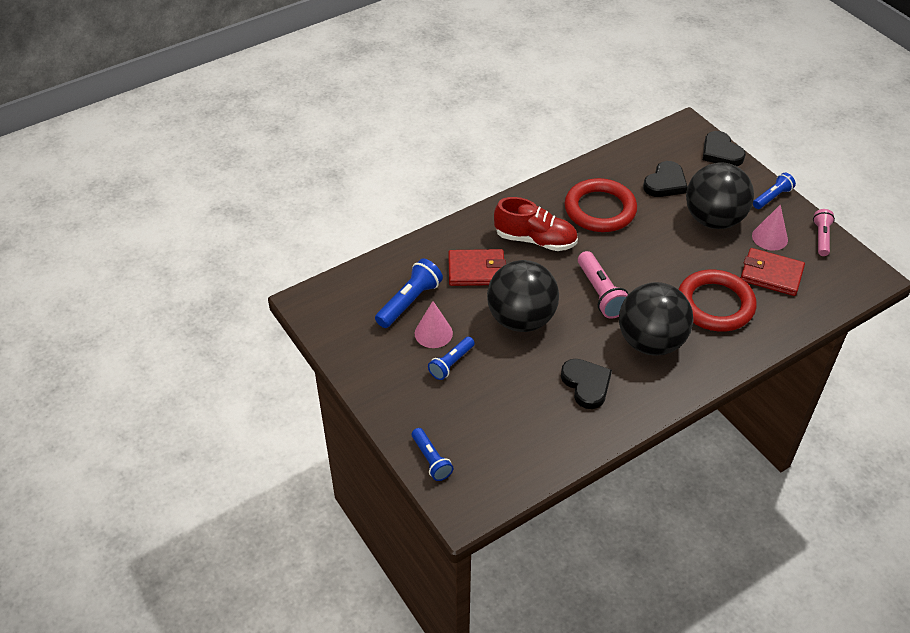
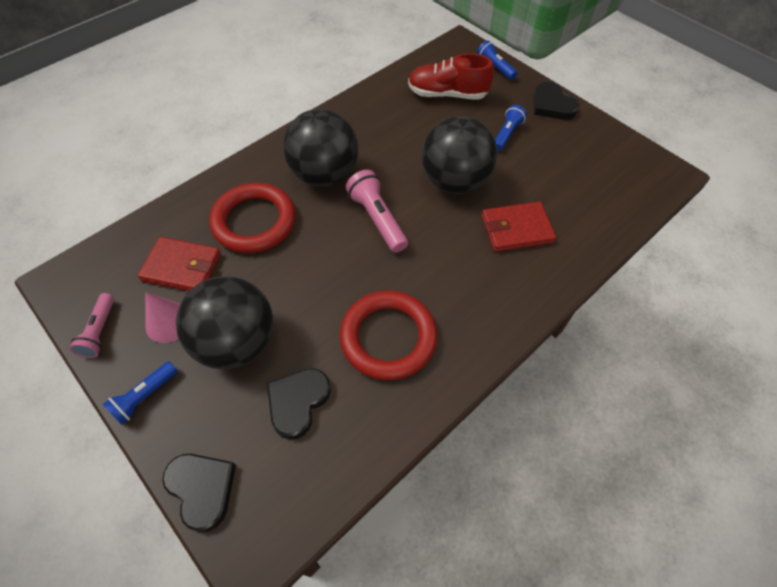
camera: 170 degrees right, 10 degrees up
(409, 302) = (570, 185): blue flashlight -> none
(433, 333) = (533, 158): pink cone -> none
(535, 240) = (461, 278): red shoe -> red shoe (447, 94)
(586, 385) = (383, 131): black heart -> black heart (552, 105)

